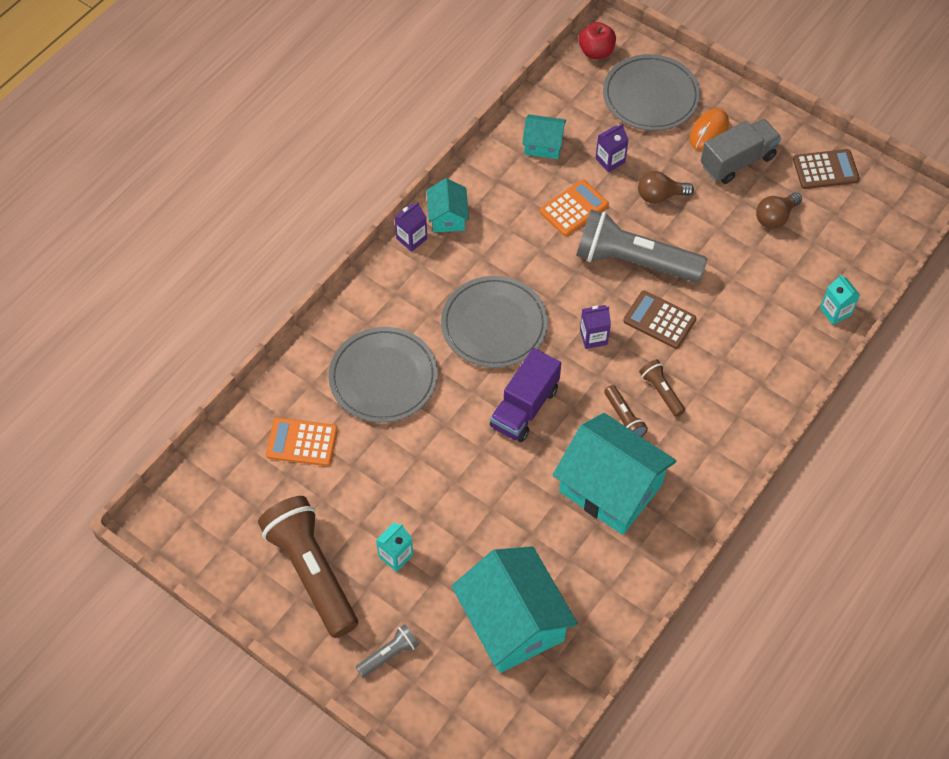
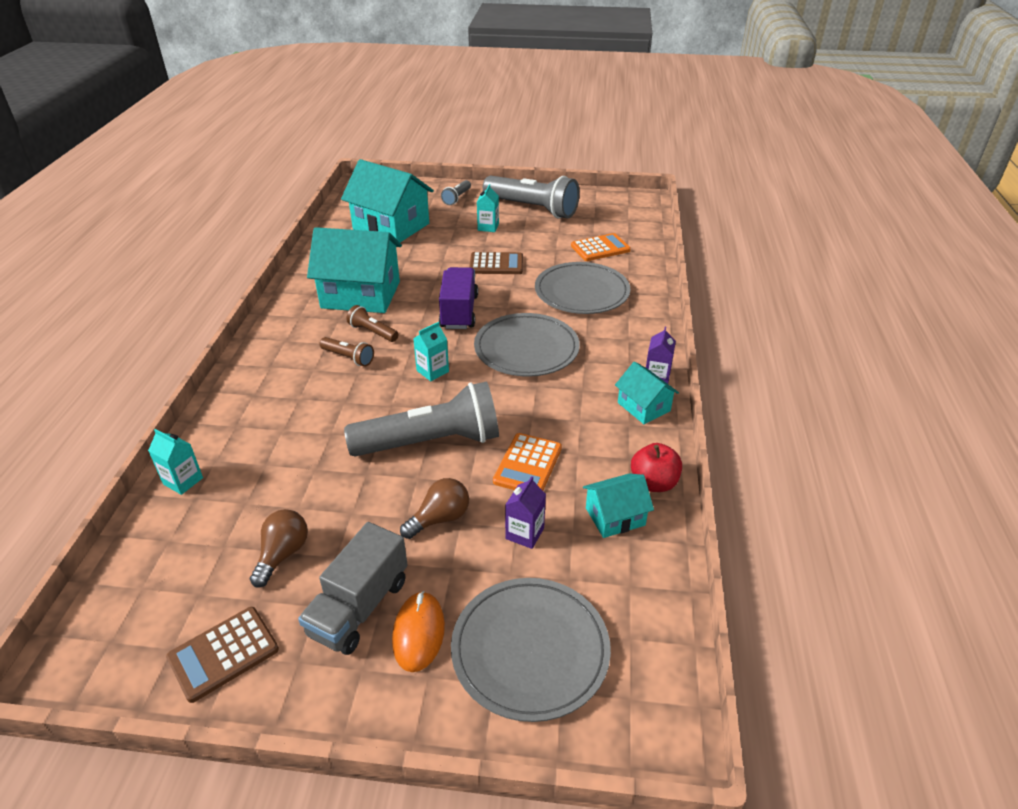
camera: 150 degrees right, 20 degrees down
(312, 572) = (532, 209): brown flashlight -> grey flashlight
(593, 337) = (432, 371): purple carton -> turquoise carton
(596, 52) = (656, 686): red apple -> red apple (653, 483)
(659, 320) = (377, 405): brown calculator -> brown calculator (496, 264)

